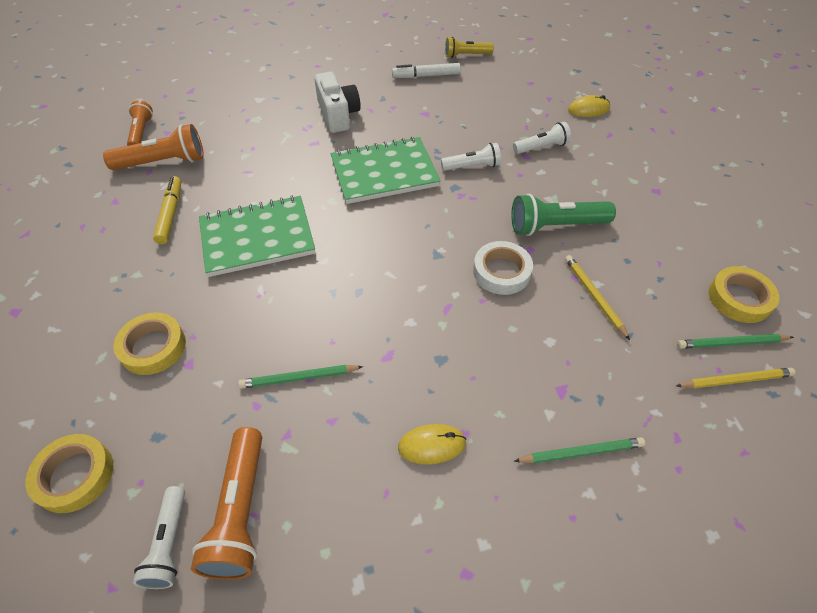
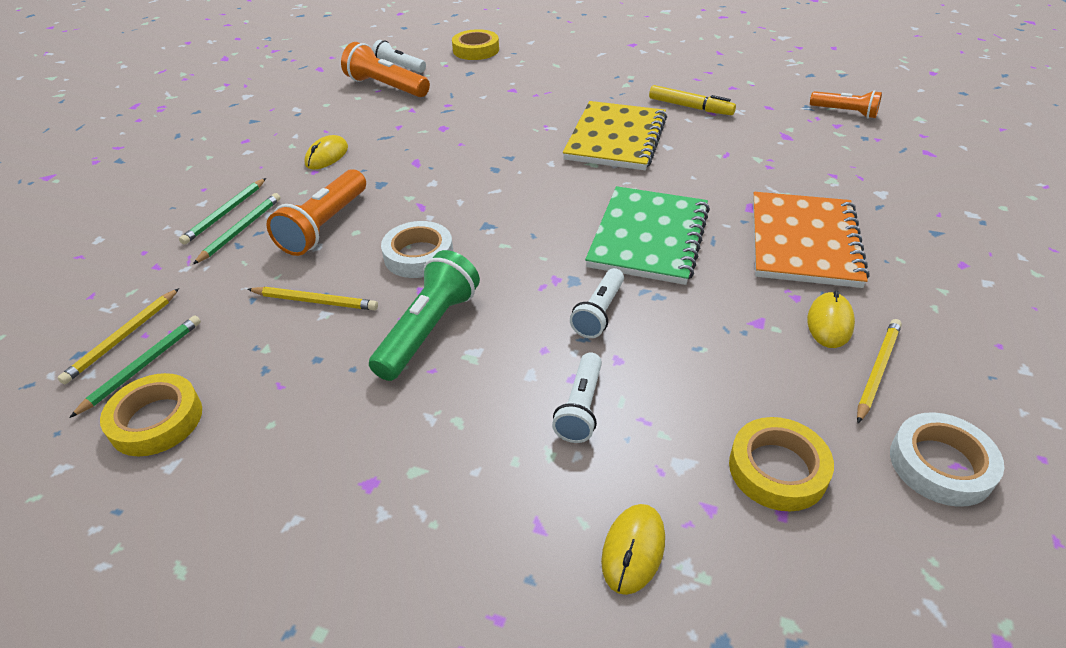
camera: 125 degrees right, 10 degrees down
(153, 347) = (543, 80): yellow tape -> yellow tape (777, 469)
(163, 162) = (779, 115): orange flashlight -> orange flashlight (325, 226)
(257, 238) = (616, 139): green notebook -> yellow notebook
(299, 378) = (447, 123): green pencil -> green pencil (241, 230)
(338, 115) = (804, 242): white camera -> orange notebook
(404, 93) = (830, 323): none -> yellow mouse
(426, 76) = (877, 371): white marker -> yellow pencil
(466, 55) = (940, 465): yellow flashlight -> white tape

